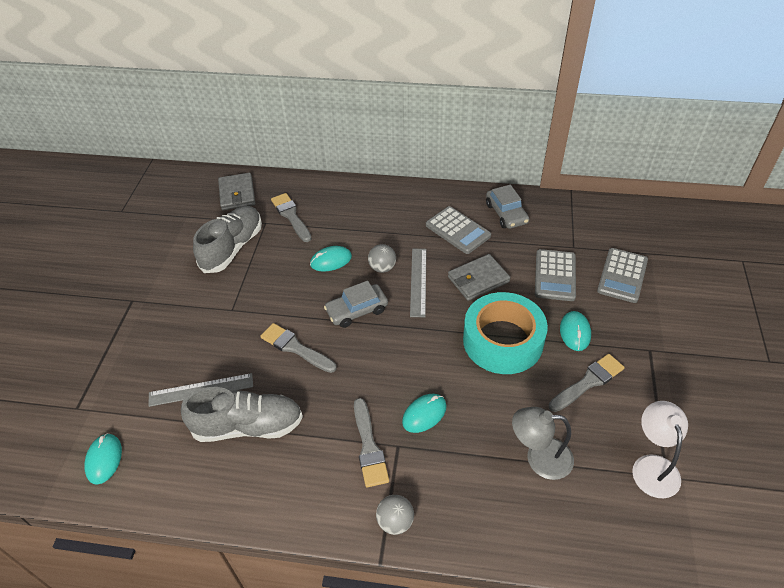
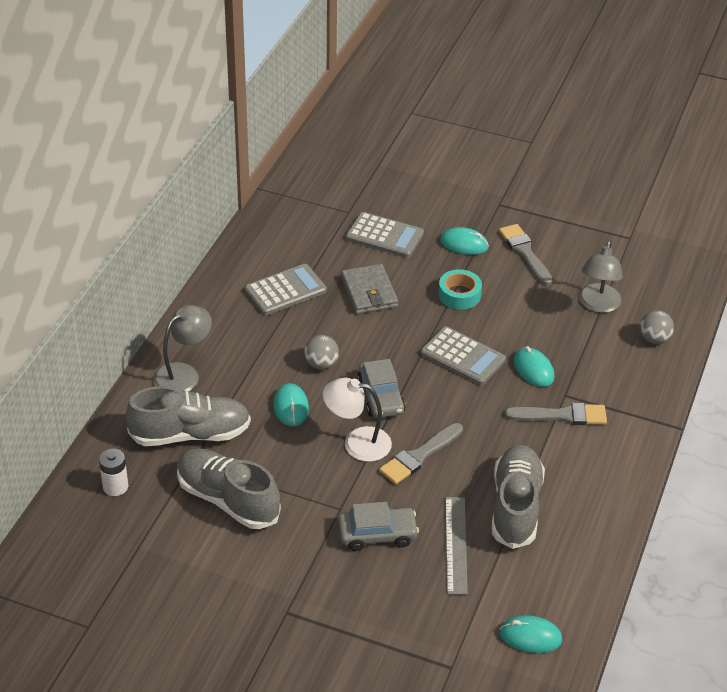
camera: 80 degrees left, 5 degrees down
(237, 194) = (115, 486): grey wallet -> white battery
(291, 216) = (190, 434): grey brush -> grey shoe
(349, 199) = (183, 374): none -> grey lamp
(395, 522) = (643, 411): grey ball -> grey ball (654, 339)
(418, 281) = (354, 339): grey ruler -> none
(503, 341) = (459, 295): turquoise tape -> turquoise tape, size x0.50
(506, 213) = (274, 246): grey car -> grey car (377, 534)
(622, 276) = (402, 192): grey calculator -> grey calculator (462, 357)
(653, 466) = (619, 242): white lamp -> white lamp (357, 442)

